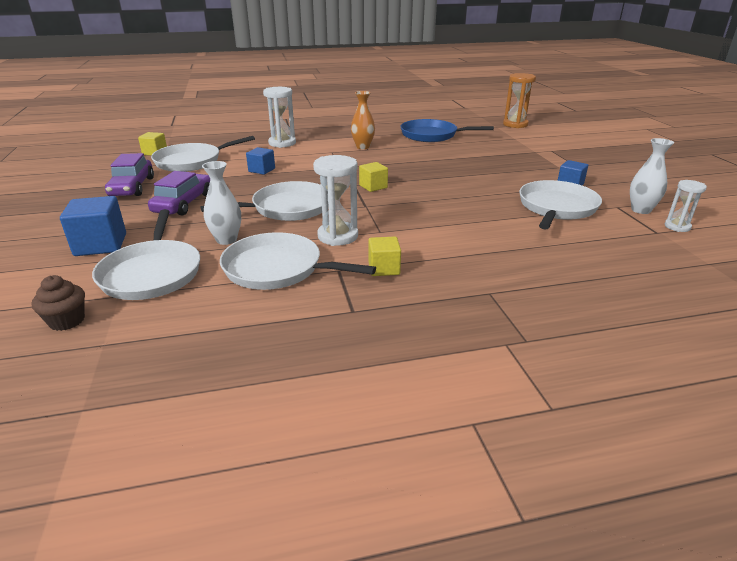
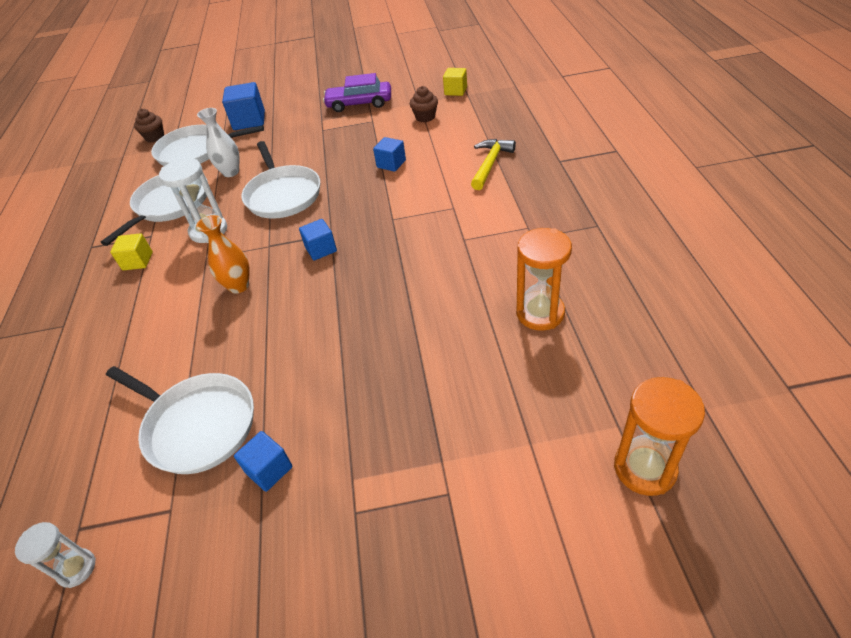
camera: 100 degrees right, 15 degrees up
(184, 203) = (313, 137): purple car -> none
(192, 161) = (425, 117): white pan -> brown cupcake
(282, 143) = (490, 164): white hourglass -> yellow hammer
(363, 147) = (473, 234): orange vase -> orange vase (239, 286)
(373, 186) = (321, 249): yellow cube -> blue cube
(432, 135) = (540, 313): blue pan -> orange hourglass
(641, 210) = (145, 541): white vase -> none

